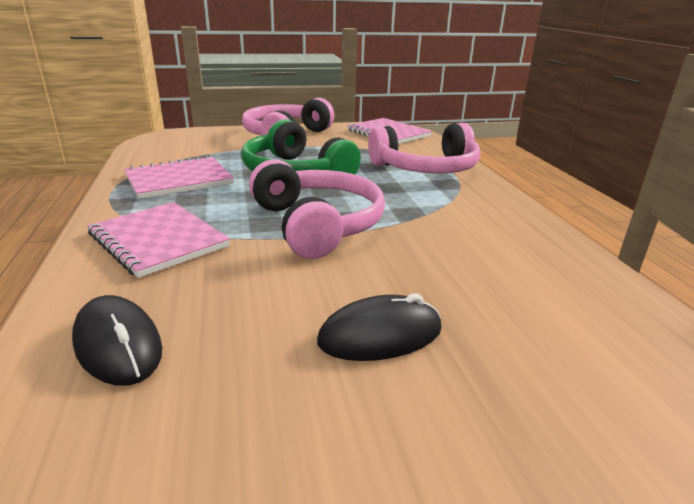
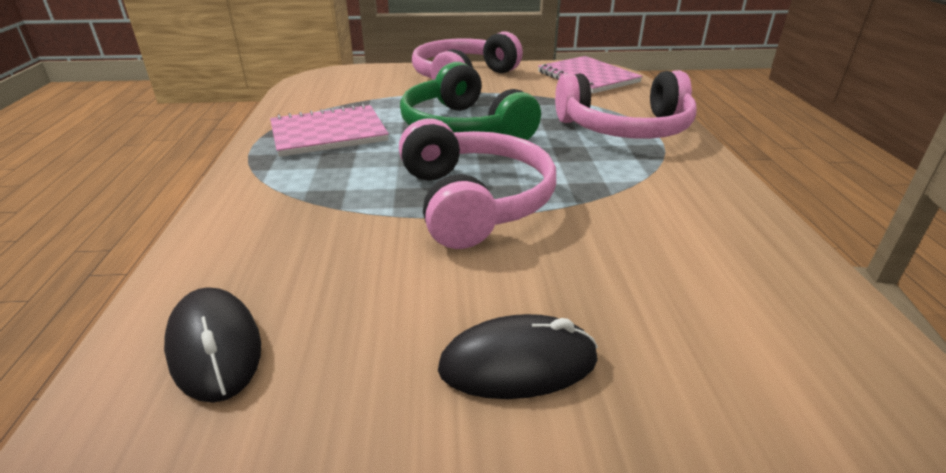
camera: 10 degrees right, 5 degrees up
(158, 240) = (289, 212): pink notebook -> none

